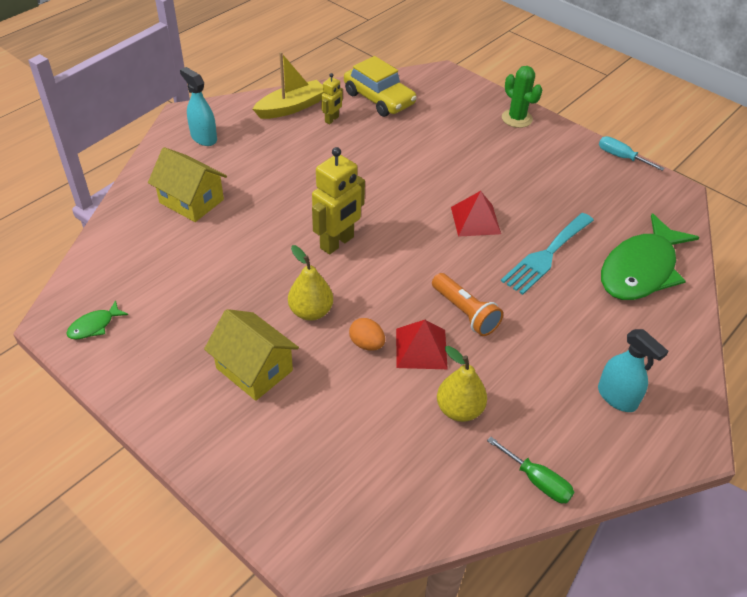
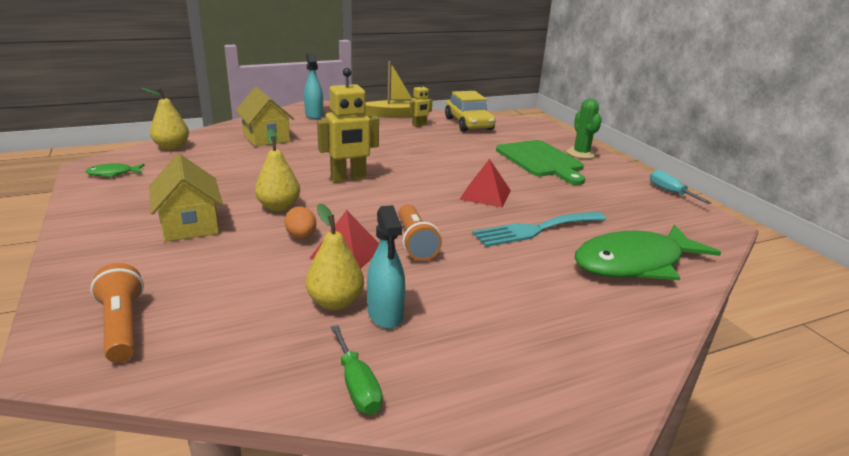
camera: 25 degrees right, 20 degrees down
(107, 257) = (172, 147): none -> yellow pear
(324, 506) = (122, 326): none -> orange flashlight
(489, 145) = (541, 160): none -> green cutting board
(617, 397) = (522, 348): turquoise spray bottle -> turquoise spray bottle (385, 314)

